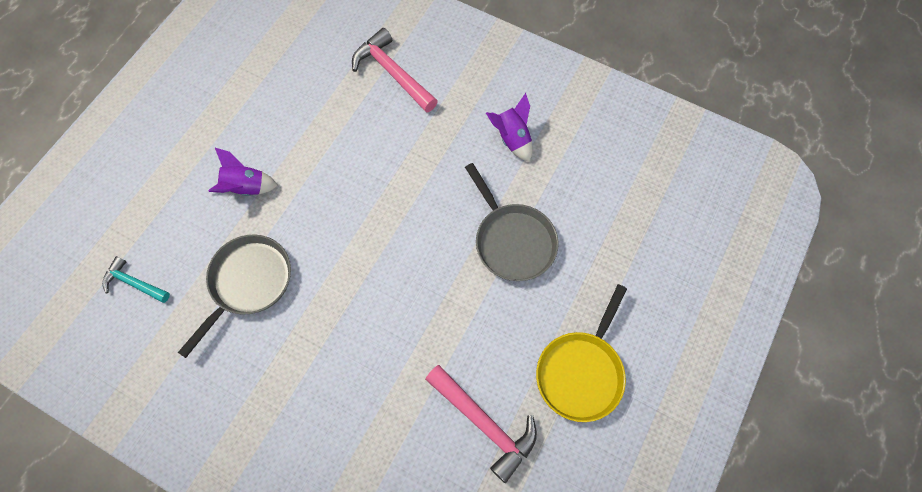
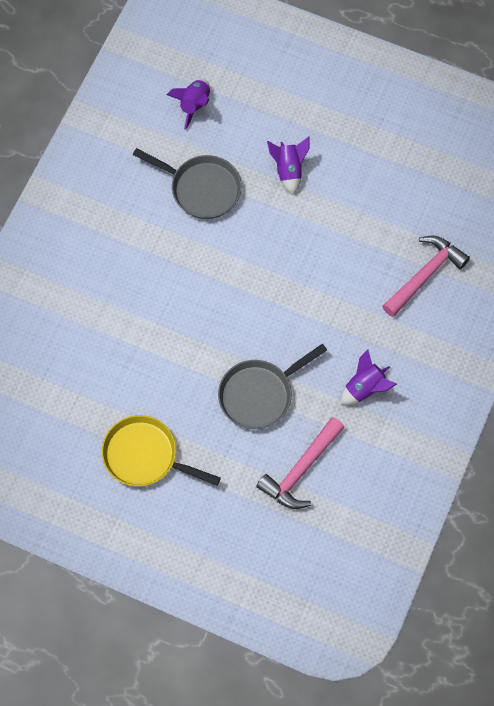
camera: 85 degrees right, 0 degrees up
(134, 283) = (194, 105): turquoise hammer -> purple rocket
(484, 423) = (98, 382): pink hammer -> pink hammer (301, 469)

